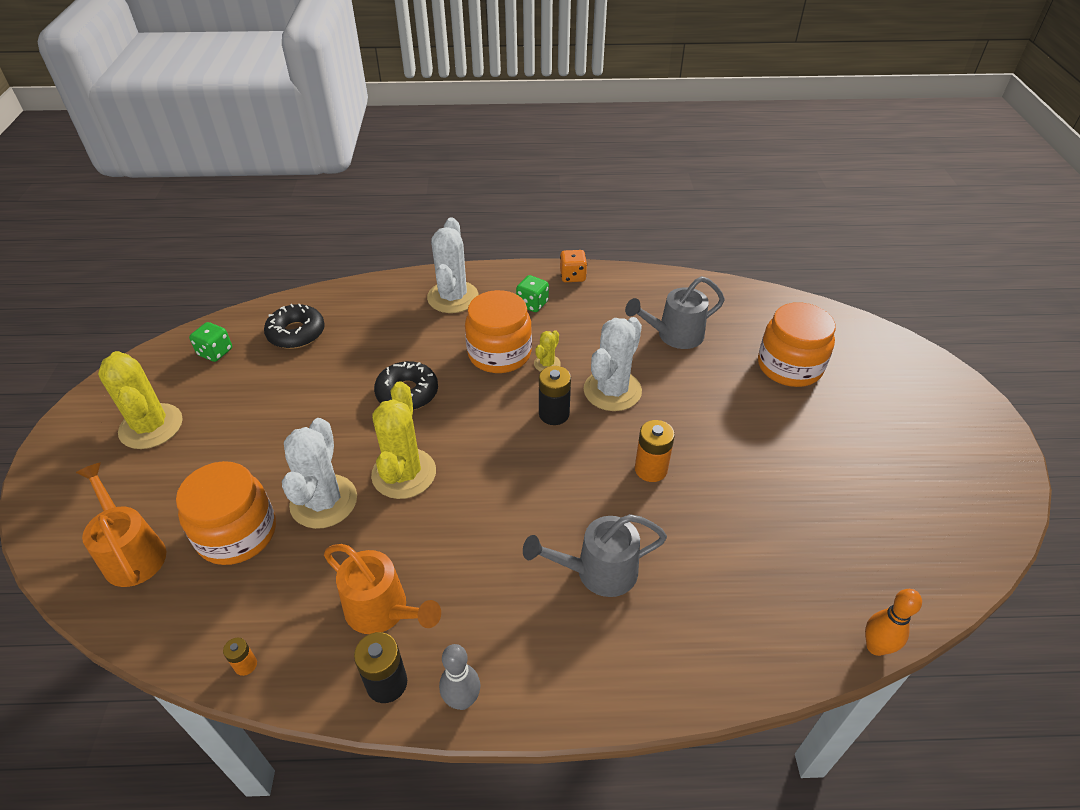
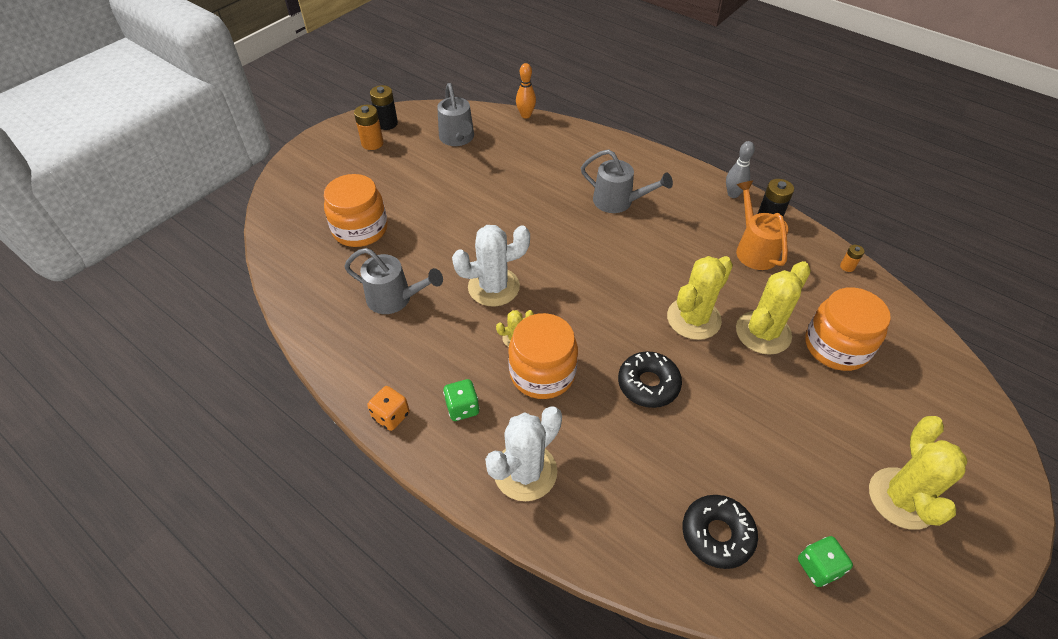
camera: 140 degrees left, 5 degrees up
(132, 552) = (921, 377): orange watering can -> none
(324, 501) = (763, 333): white cactus -> yellow cactus
(554, 414) = (552, 296): black battery -> black battery (387, 123)
(651, 469) = (531, 228): orange battery -> orange battery (372, 143)
(882, 533) = (458, 139): none -> grey watering can

